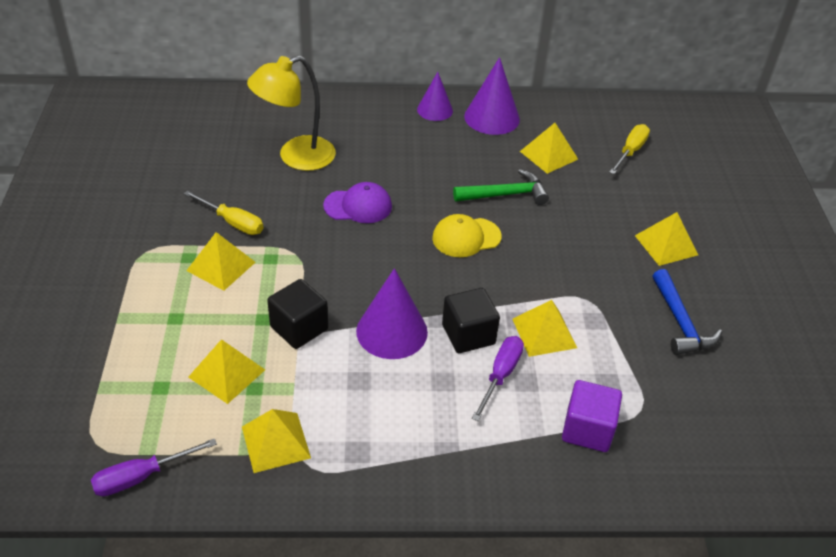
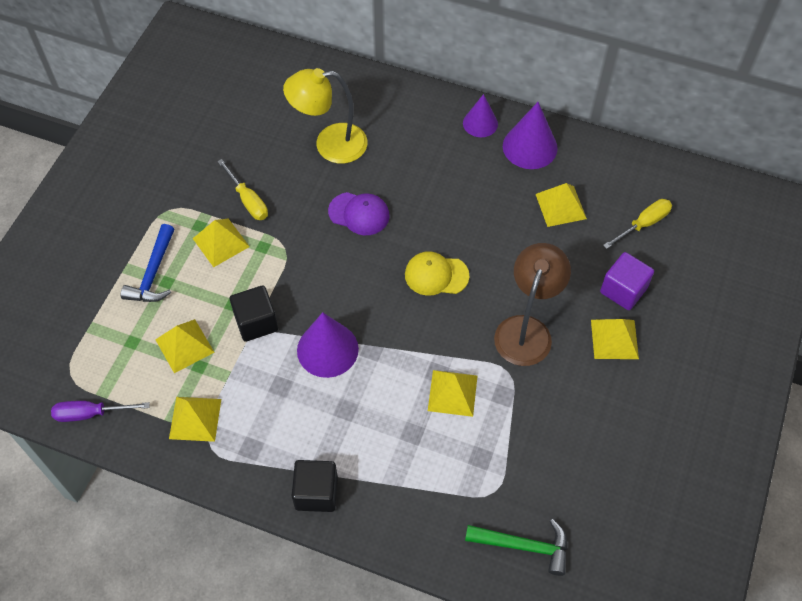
camera: 25 degrees right, 15 degrees up
(468, 334) = (388, 373): black cube -> black cube (316, 492)
(500, 375) = (394, 420): purple screwdriver -> none
(505, 195) = (495, 239): green hammer -> green hammer (523, 546)
(581, 259) = (526, 330): none -> brown lamp
(587, 430) = (438, 494): purple cube -> purple cube (623, 290)
(680, 322) = (578, 422): blue hammer -> blue hammer (153, 273)

